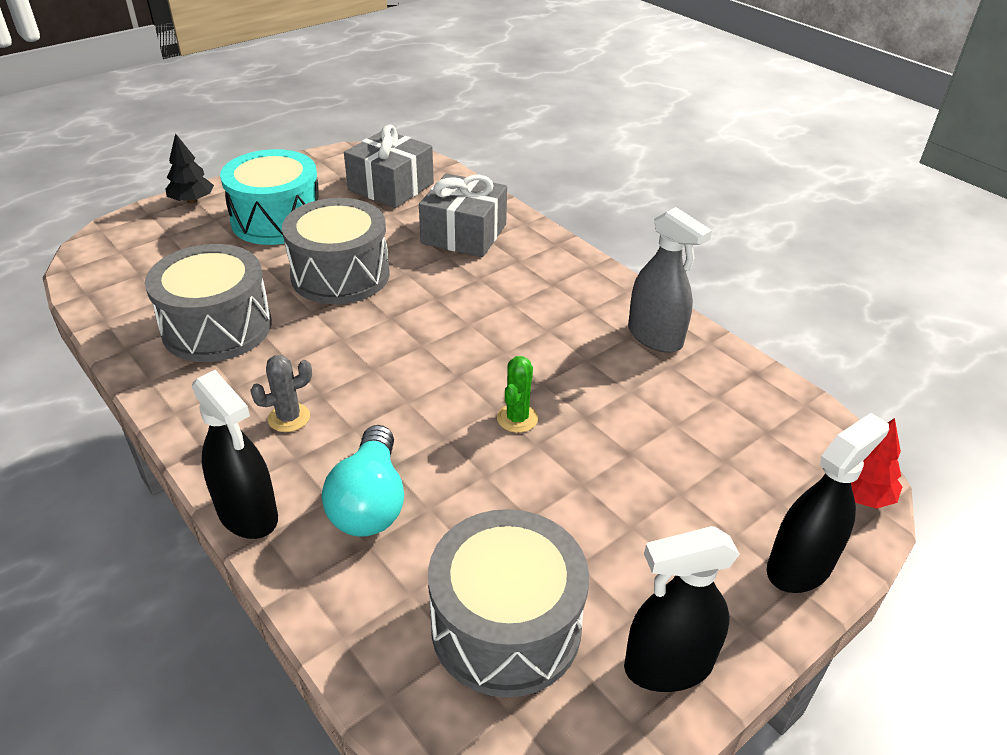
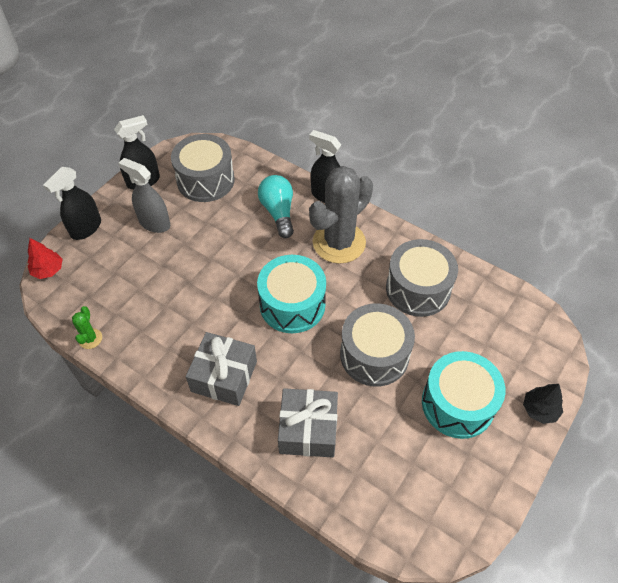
camera: 165 degrees right, 15 degrees up
(289, 418) = (339, 242): grey cactus -> grey cactus, size x2.48
(391, 187) = (397, 483): grey gift -> grey gift (224, 376)
(421, 348) = (292, 304): none -> turquoise drum
(517, 418) = (224, 271): green cactus -> green cactus (90, 339)
(655, 337) = (151, 352): grey spray bottle -> grey spray bottle (154, 223)

